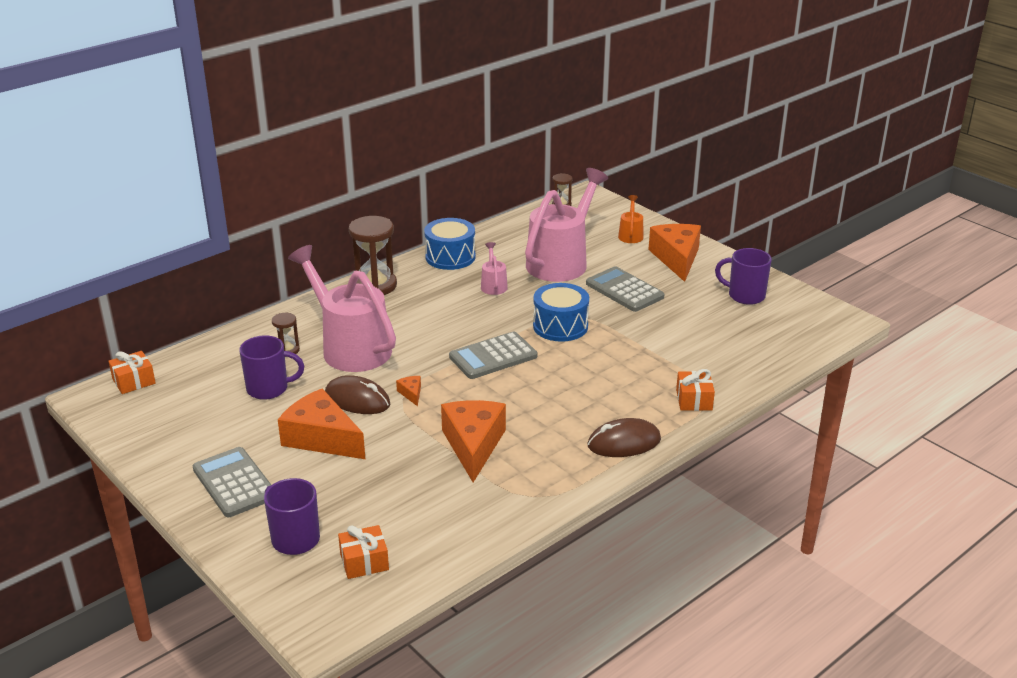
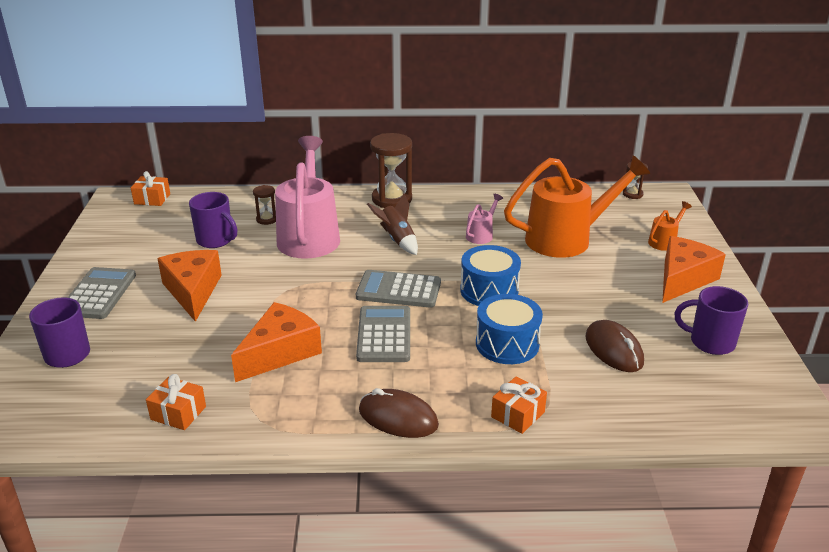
camera: 40 degrees right, 0 degrees up
(357, 400) = (256, 275): brown mouse -> brown mouse (614, 350)
(364, 562) = (78, 398): orange gift -> orange gift (178, 413)
(411, 393) = (298, 289): orange cheese -> none
(432, 318) = (397, 240): none -> brown rocket
(450, 257) = (478, 200): blue drum -> blue drum (507, 344)
(561, 261) = (567, 239): pink watering can -> orange watering can
(624, 290) = (590, 286): grey calculator -> grey calculator (384, 335)
(745, 295) = (710, 342): purple mug -> purple mug turned 45 degrees counterclockwise

